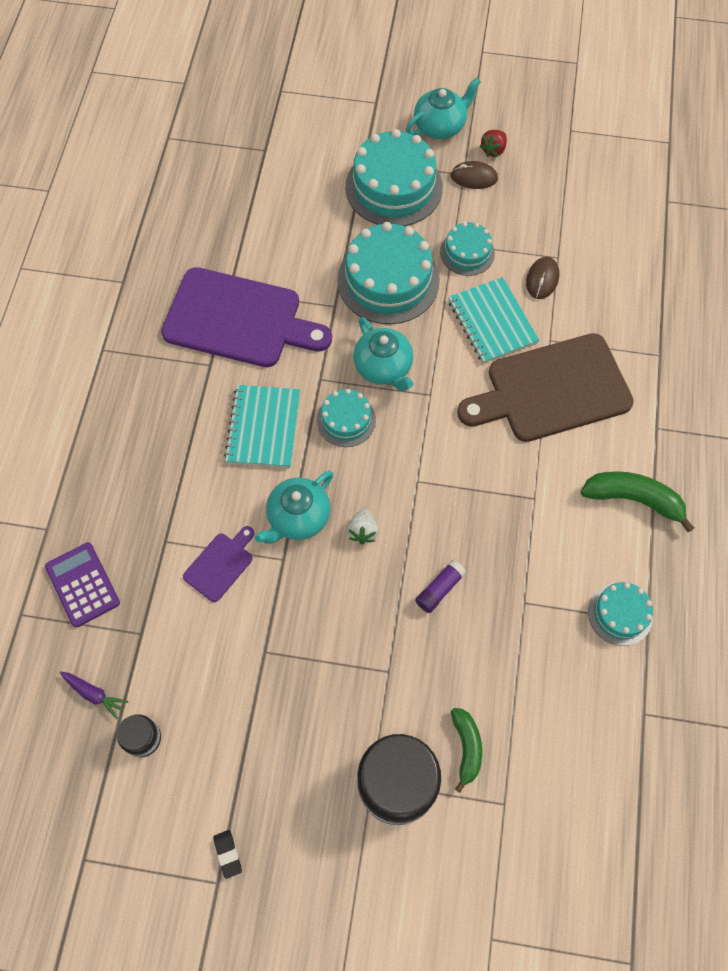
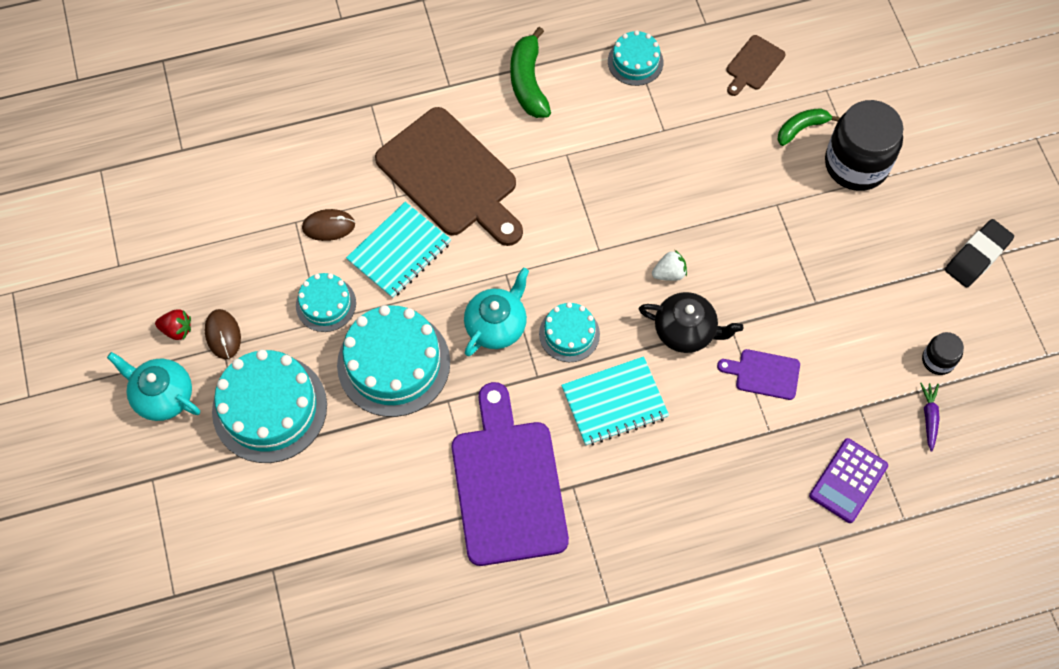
camera: 115 degrees left, 0 degrees up
(228, 854) = (977, 256): black eraser -> black eraser, size x2.00
(298, 517) = (686, 331): turquoise teapot -> black teapot
(439, 589) = (687, 194): purple glue stick -> none
(568, 738) = (753, 65): none -> brown cutting board

